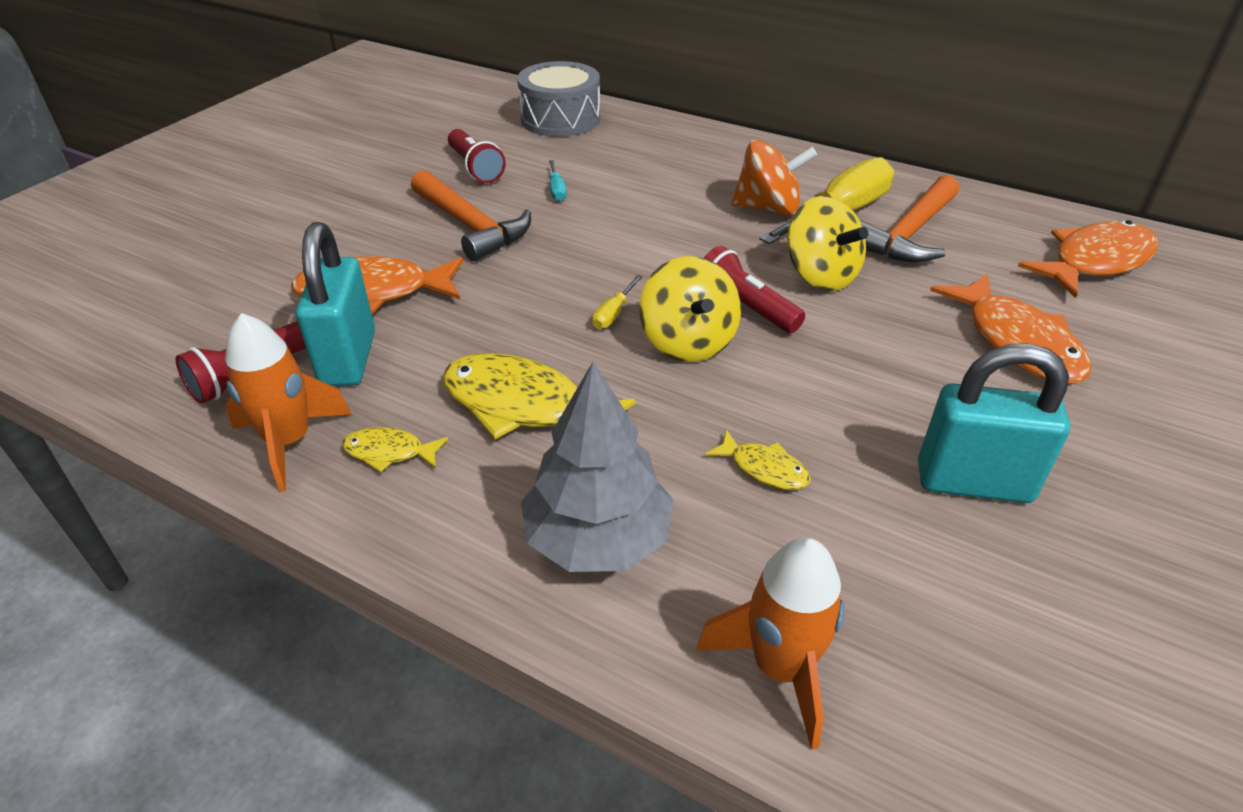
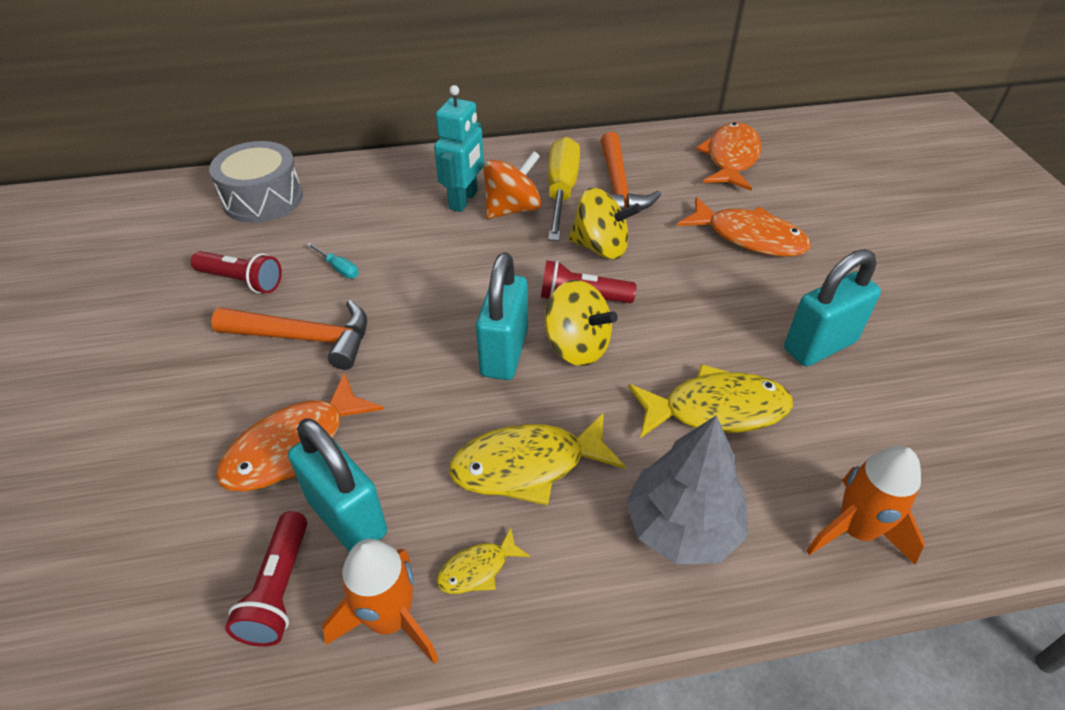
camera: 40 degrees left, 5 degrees up
(613, 313) = (504, 353): yellow screwdriver -> turquoise padlock
(729, 183) = (464, 200): none -> turquoise robot
(764, 468) = (716, 409): yellow fish -> yellow fish, size x2.01

